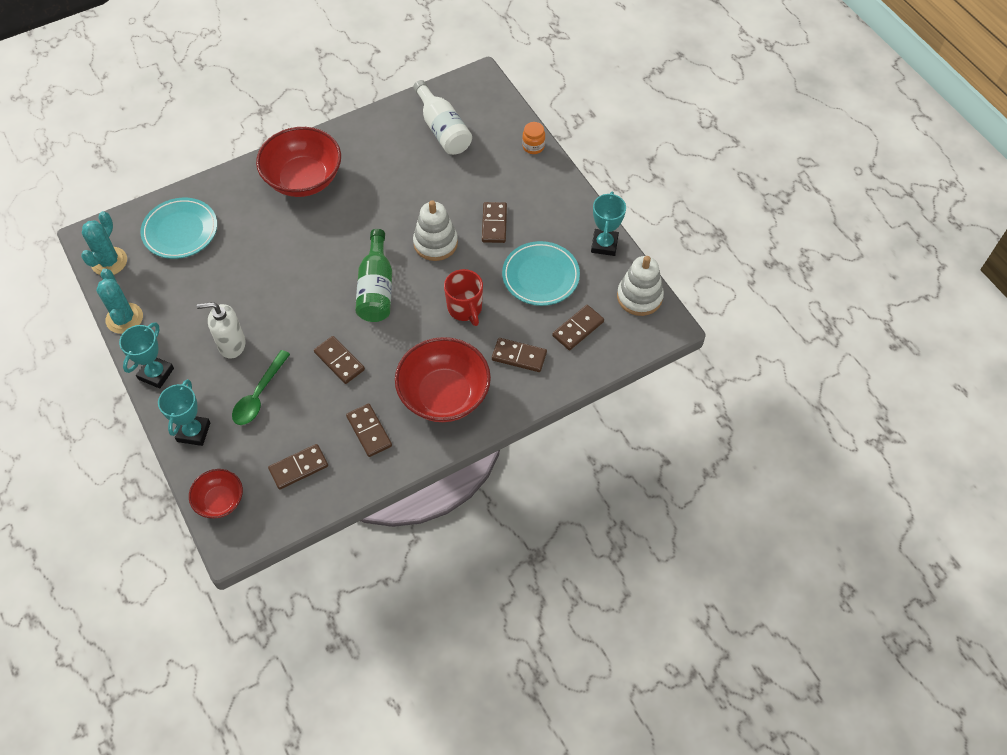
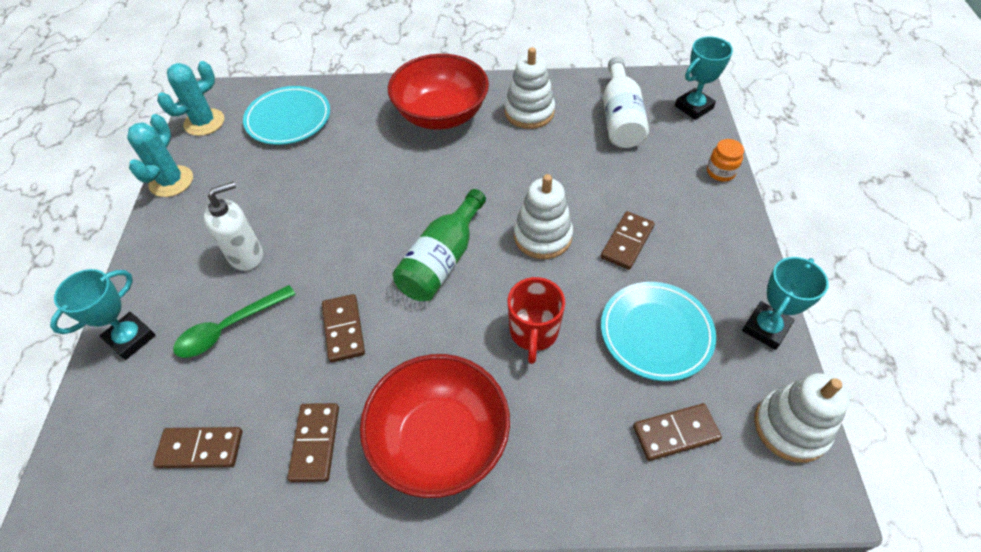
camera: 30 degrees right, 5 degrees down
(156, 374) = (151, 252): turquoise trophy -> turquoise trophy (693, 107)
(220, 501) = (85, 444): red bowl -> none
(232, 345) = (246, 255): white soap dispenser -> white soap dispenser turned 120 degrees clockwise
(371, 150) = (529, 112): none -> white stacking toy
(519, 356) = (571, 434): brown domino -> none

